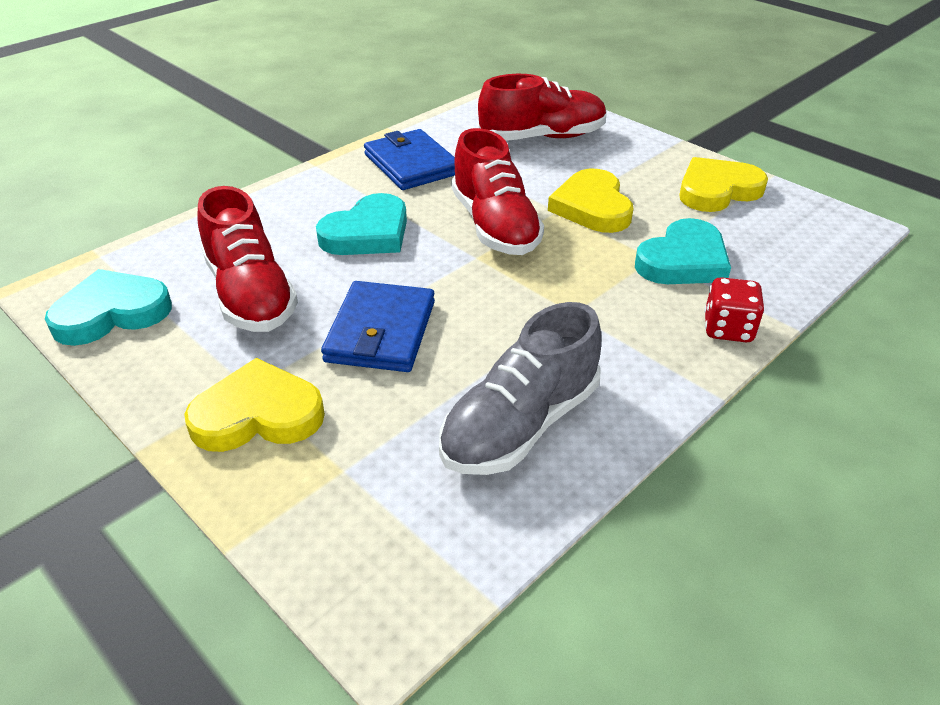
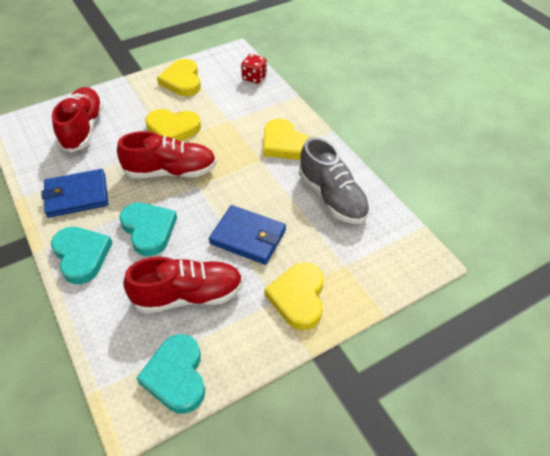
camera: 75 degrees left, 10 degrees up
(635, 334) = (284, 144): none -> yellow heart
(683, 260) = (236, 111): turquoise heart -> turquoise heart (81, 255)
(728, 329) = (291, 115): red dice -> red dice (254, 78)

